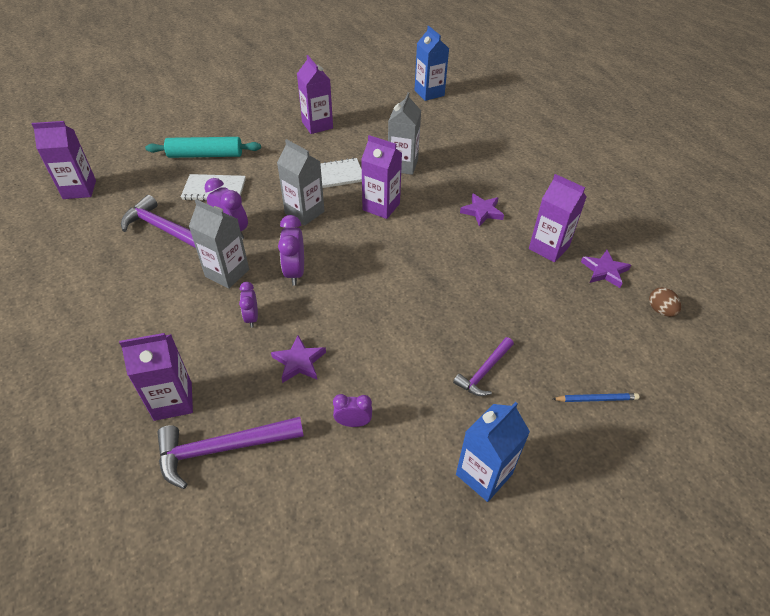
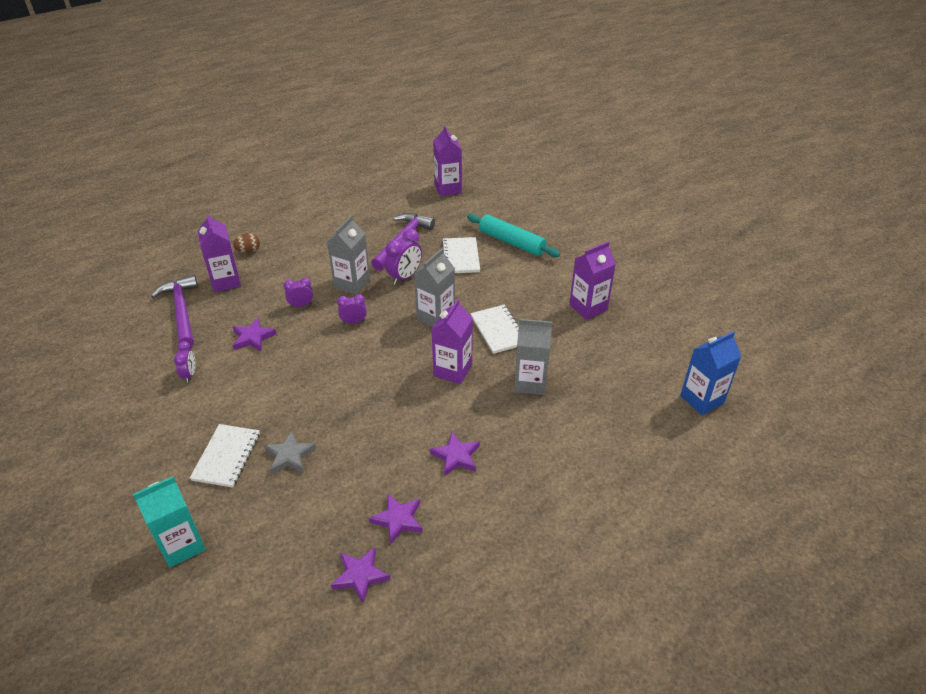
camera: 85 degrees right, 5 degrees down
(205, 155) = (512, 242): turquoise rolling pin -> turquoise rolling pin turned 45 degrees counterclockwise
(295, 272) = (353, 322): purple clock -> purple clock, size x0.63
(482, 320) = (289, 456): none -> grey star
(484, 372) = (226, 457): purple hammer -> white notebook
(484, 474) = (125, 456): blue carton -> none
(548, 248) = (398, 520): purple carton -> purple star
(596, 399) = (182, 545): blue pencil -> turquoise carton
(660, 310) = (294, 629): brown egg -> brown egg (248, 251)

